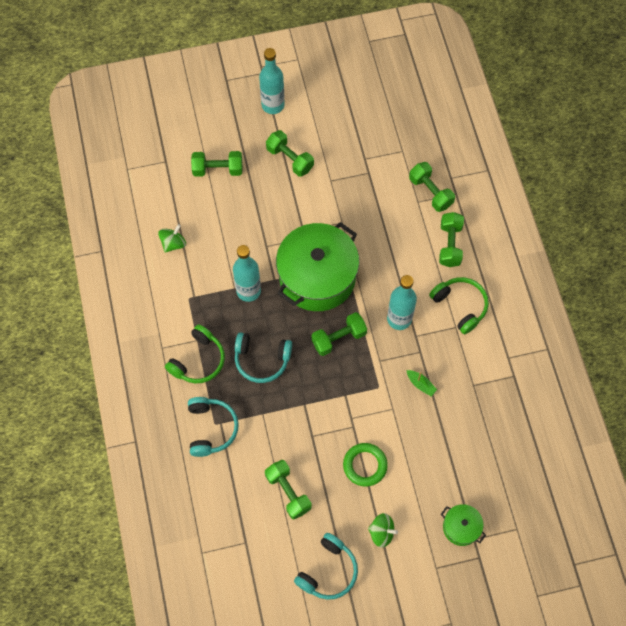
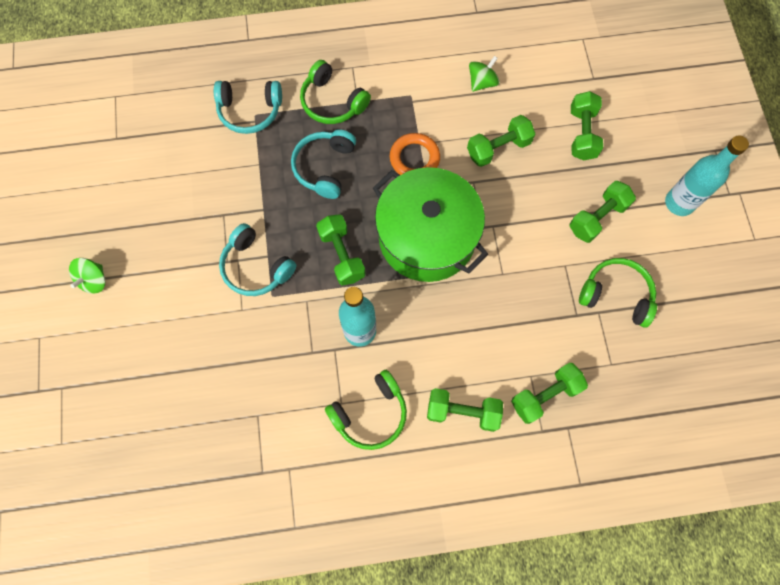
camera: 95 degrees right, 5 degrees up
(173, 243) = (482, 82): green spinning top -> green spinning top turned 90 degrees counterclockwise
(248, 291) = (414, 158): turquoise bottle -> orange ring
(288, 492) = (162, 184): green dumbbell -> green dumbbell (498, 148)
(328, 571) = (65, 218): turquoise headphones -> turquoise headphones (256, 267)
(350, 147) = (616, 295): none -> green headphones
(365, 465) = (177, 270): green ring -> none
(421, 384) = (268, 347): green boat -> none
(461, 527) = (79, 373): green pot -> none

